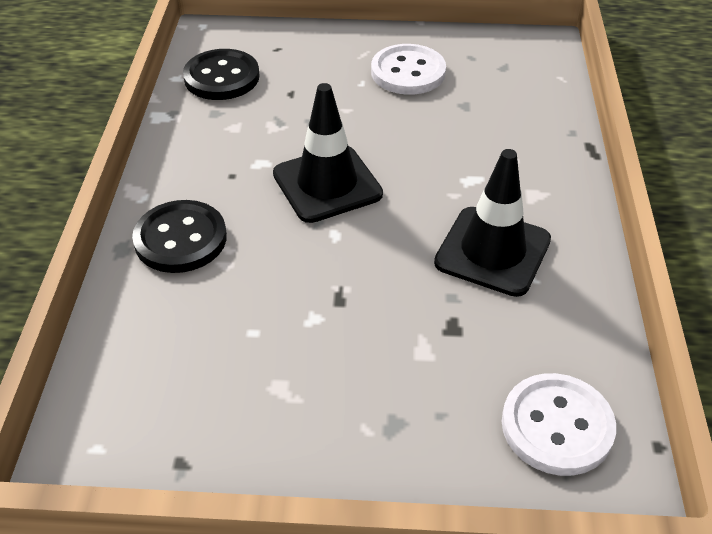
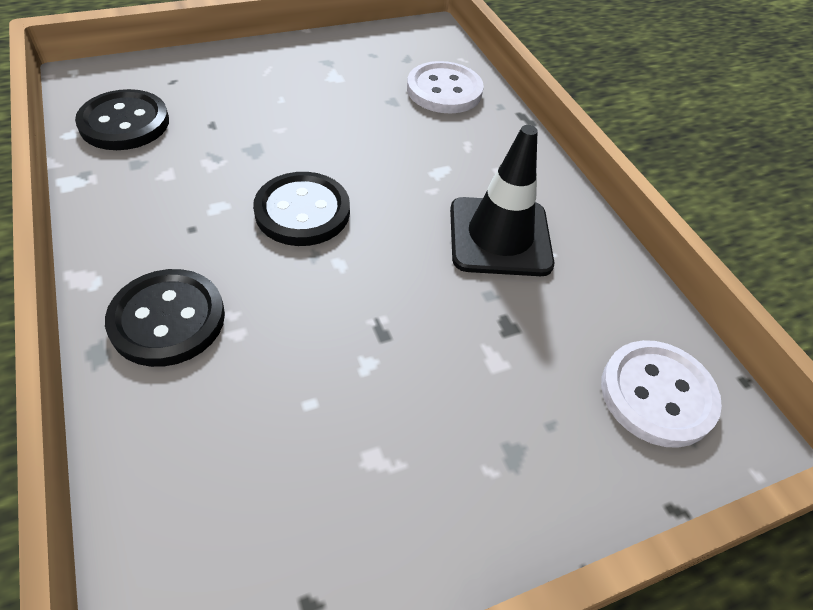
camera: 30 degrees left, 5 degrees up
(327, 184) = (302, 211): black traffic cone -> black button
(408, 72) = (321, 80): white button -> white button (444, 90)

